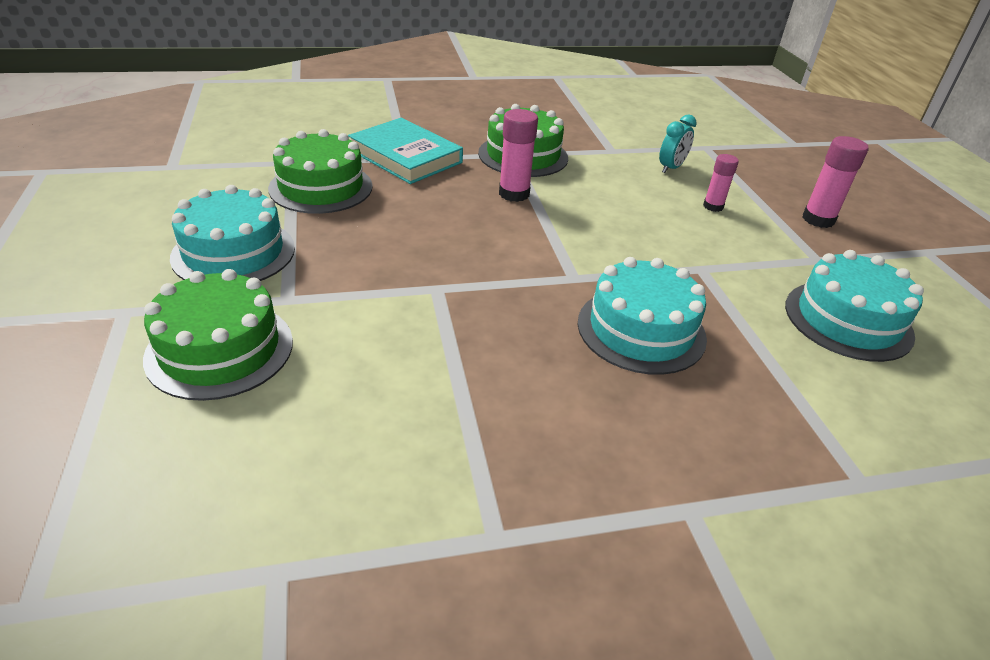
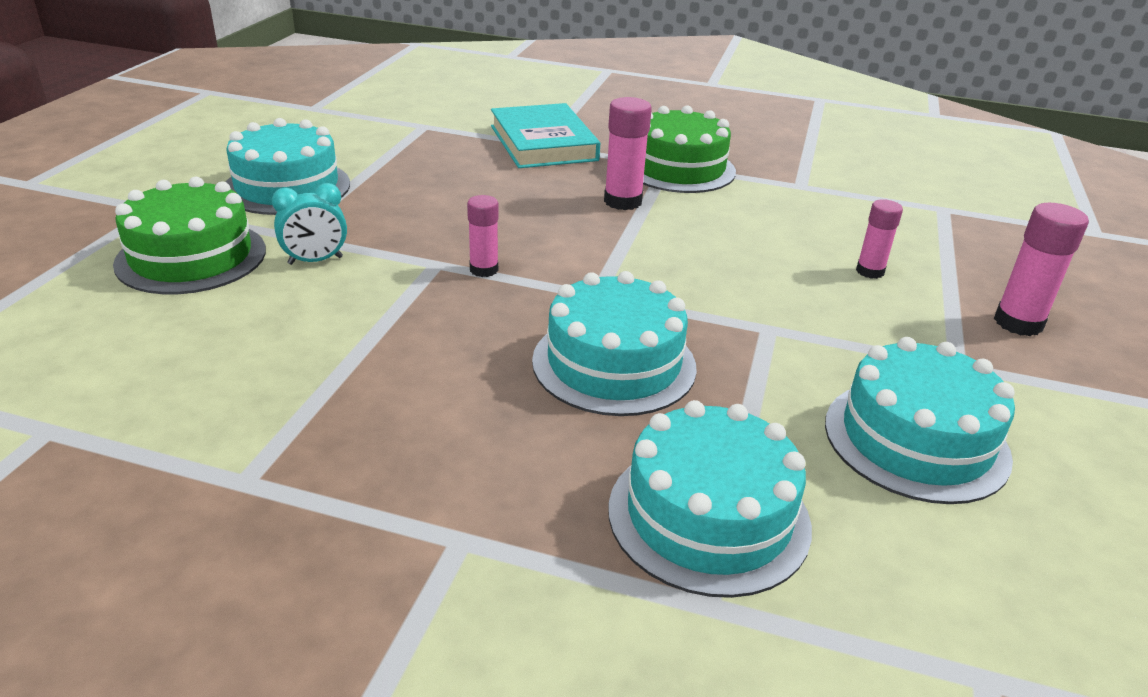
camera: 30 degrees right, 5 degrees down
(321, 187) = (426, 152): green cake -> none
(477, 282) = (484, 269): none -> pink glue stick
(671, 168) = (861, 219): turquoise clock -> turquoise clock (315, 261)
(804, 421) = (708, 516): none -> turquoise cake

